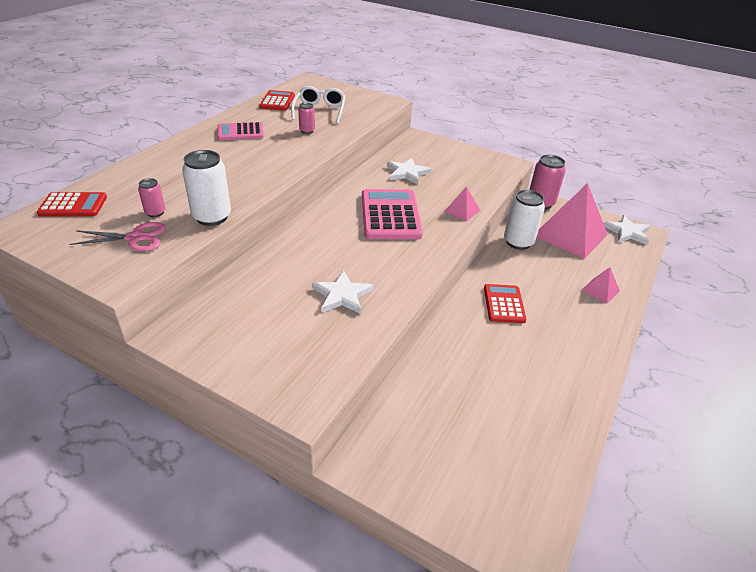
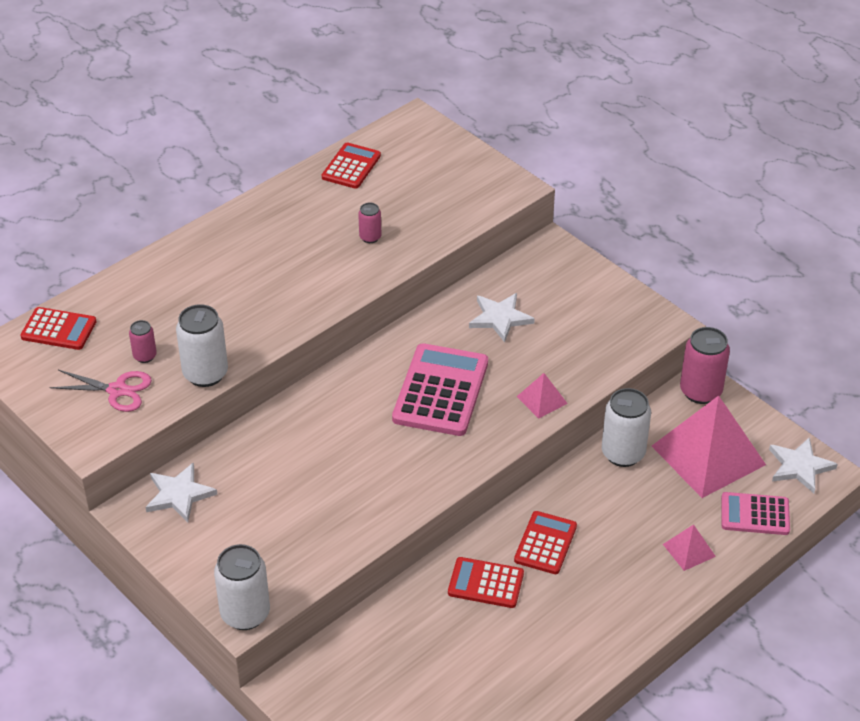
camera: 20 degrees right, 5 degrees up
(240, 132) = (280, 228): pink calculator -> pink calculator (755, 514)
(305, 402) = (245, 614): none -> white can
(319, 111) = (404, 196): white glasses -> none
(342, 295) = (330, 499): white star -> white star (179, 494)
(478, 339) = (485, 583): none -> red calculator

